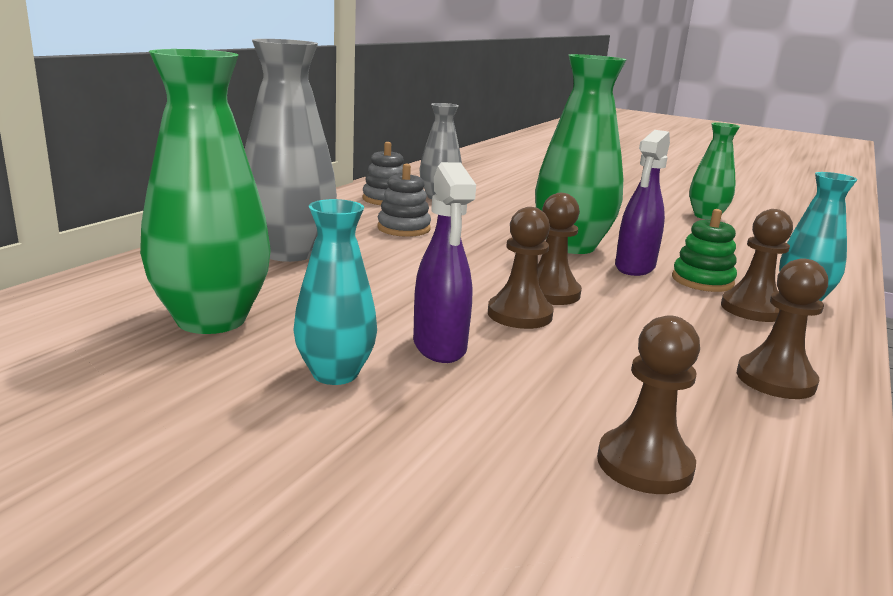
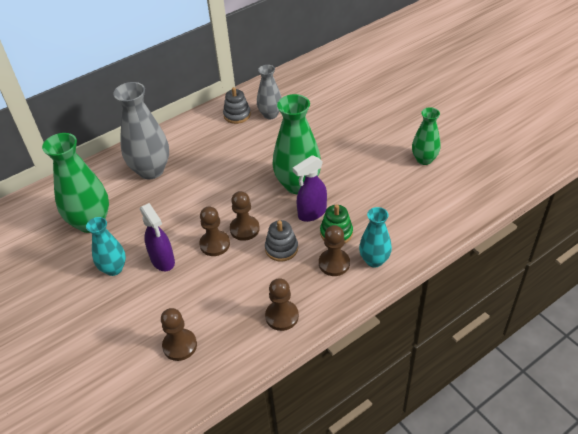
camera: 30 degrees right, 25 degrees up
(403, 228) = (222, 152): grey stacking toy -> grey stacking toy (281, 248)
(439, 347) = (163, 261): purple spray bottle -> purple spray bottle turned 45 degrees counterclockwise

